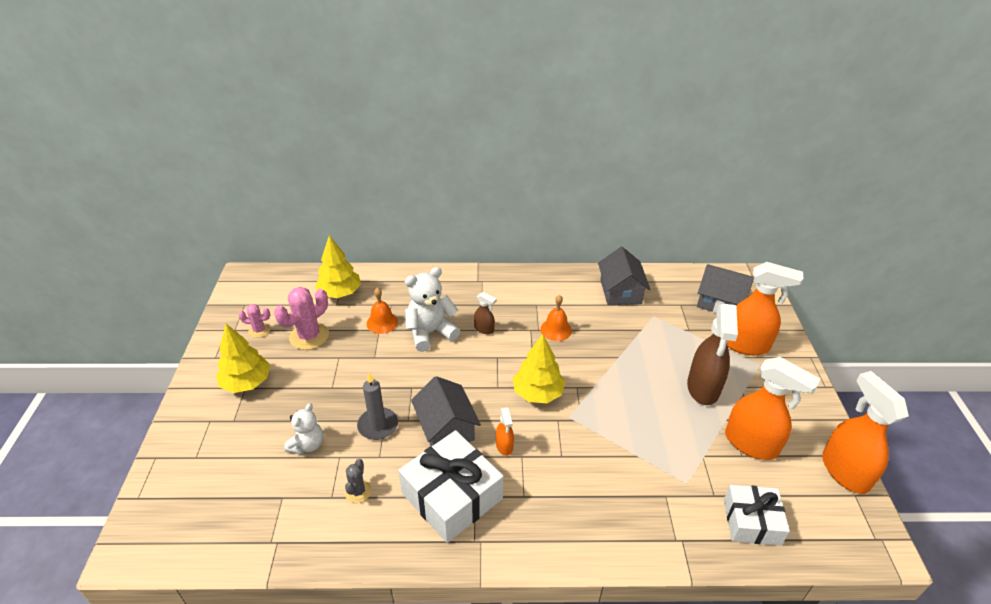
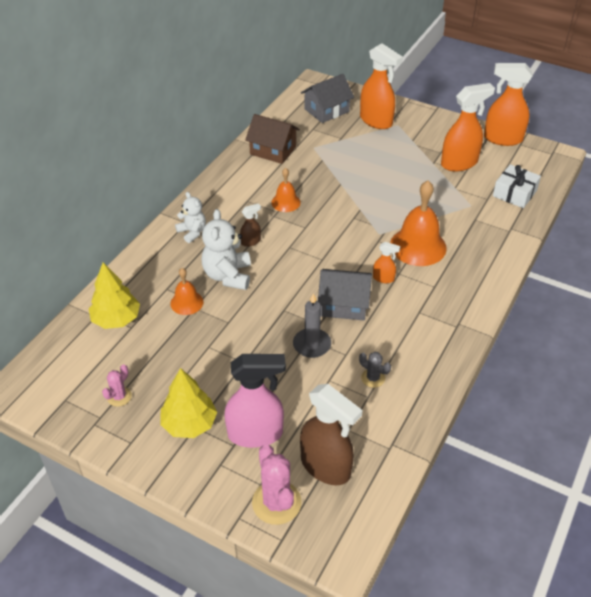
camera: 60 degrees left, 5 degrees up
(251, 430) = (256, 434): none -> pink spray bottle
(307, 445) = (301, 397): white teddy bear -> white teddy bear (192, 232)
(309, 336) = (161, 360): pink cactus -> pink cactus (276, 502)
(452, 496) = (411, 324): white gift -> none
(537, 393) = (345, 240): yellow tree -> none
(576, 457) = (418, 246): none -> orange bell
(620, 291) = (273, 150): grey house -> brown house
(703, 388) = (400, 159): brown spray bottle -> brown spray bottle (326, 467)
(746, 345) = (376, 121): orange spray bottle -> orange spray bottle turned 90 degrees clockwise

